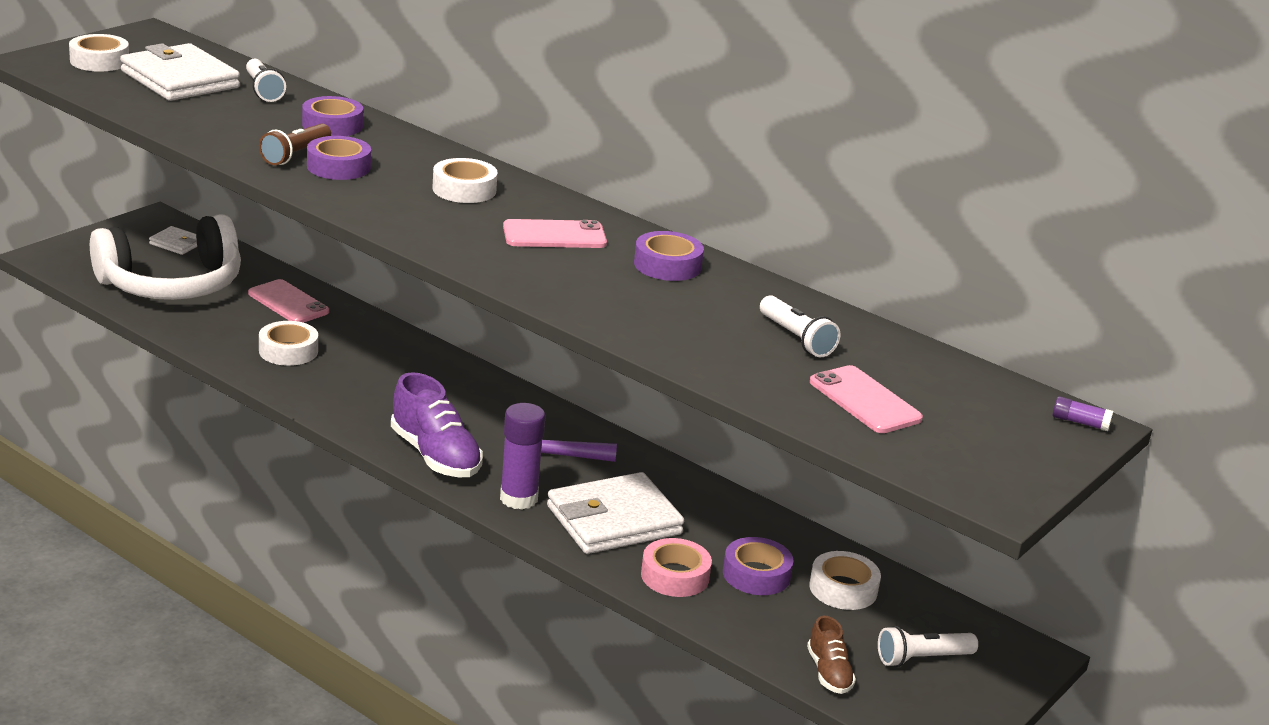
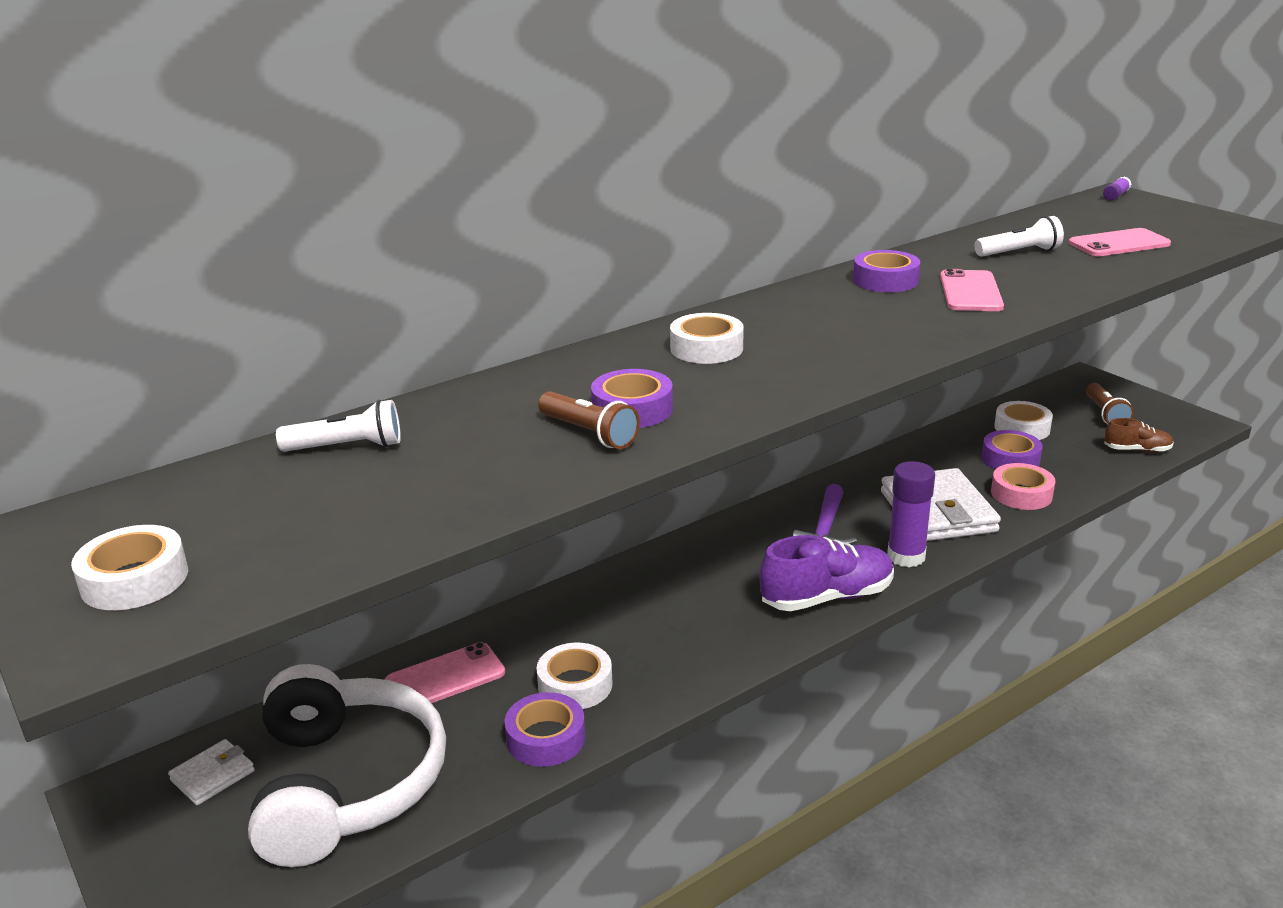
camera: 70 degrees left, 0 degrees up
(180, 79) = (267, 508): white wallet -> none
(332, 125) = (494, 407): purple tape -> purple tape (546, 738)
(554, 235) = (824, 317): pink phone -> pink phone (970, 292)
(922, 658) = (1105, 414): white flashlight -> brown flashlight

